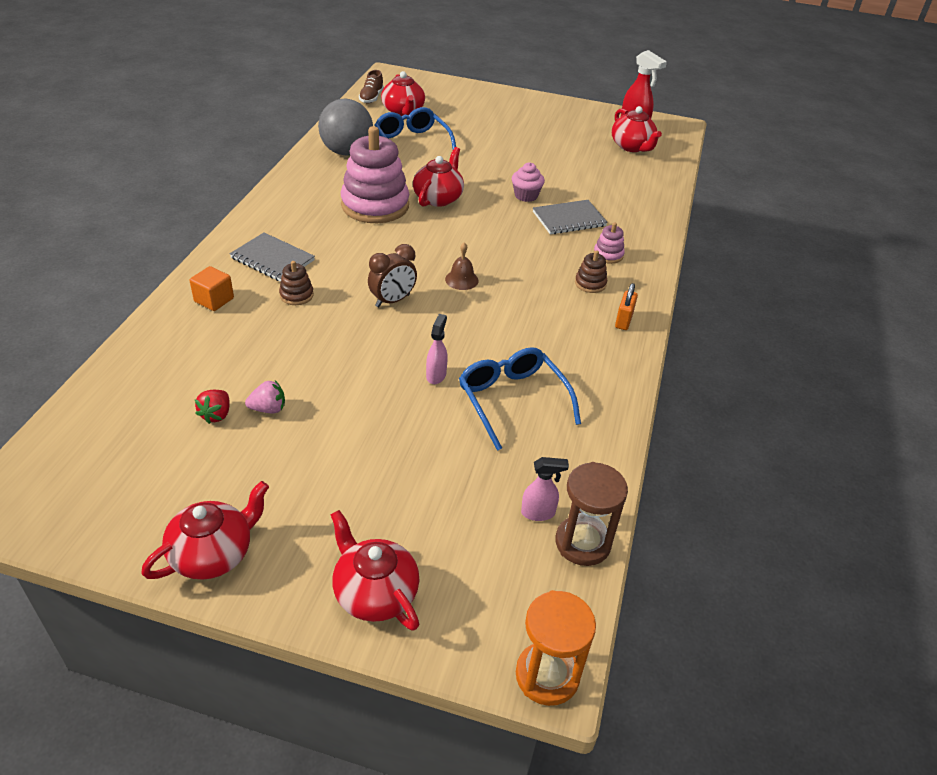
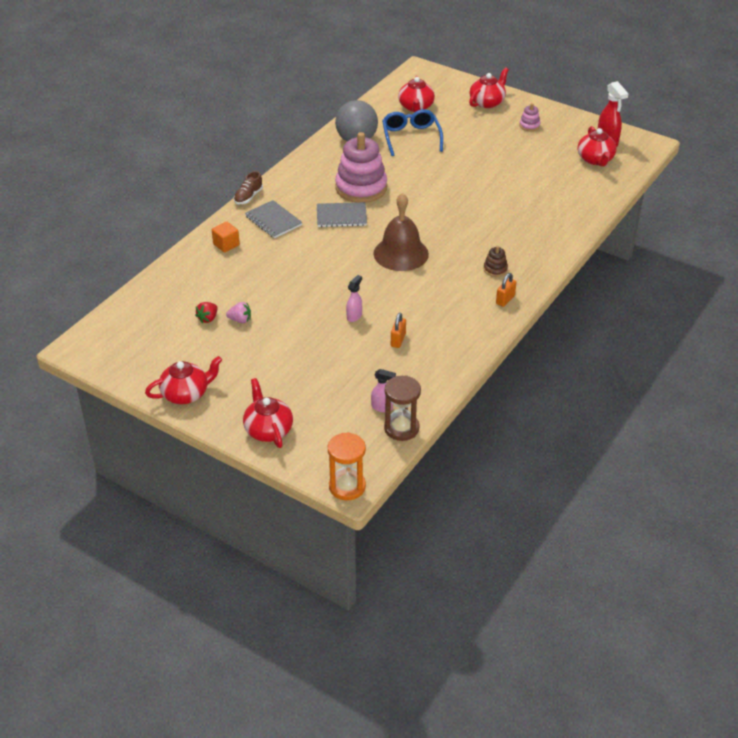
camera: 20 degrees right, 0 degrees up
(296, 295) = (281, 249): brown stacking toy -> none
(371, 98) = (395, 92): brown shoe -> brown shoe (248, 197)
(392, 301) = (345, 262): brown clock -> none
(438, 198) = (411, 187): red teapot -> red teapot (487, 102)
(461, 280) = (401, 253): brown bell -> brown bell, size x2.25
(512, 400) = (398, 340): blue glasses -> orange padlock
(526, 195) = (481, 193): pink cupcake -> none
(569, 219) = (506, 217): grey notebook -> grey notebook (341, 216)
(608, 255) = (521, 249): pink stacking toy -> pink stacking toy (529, 126)

